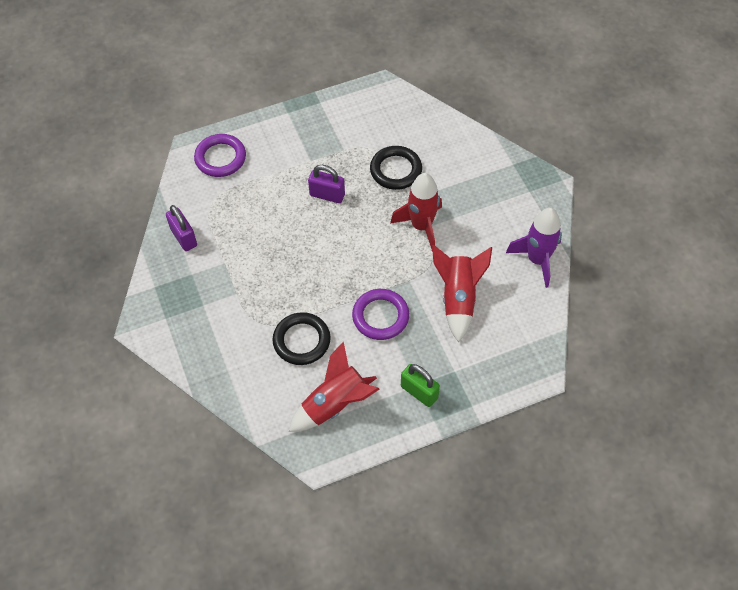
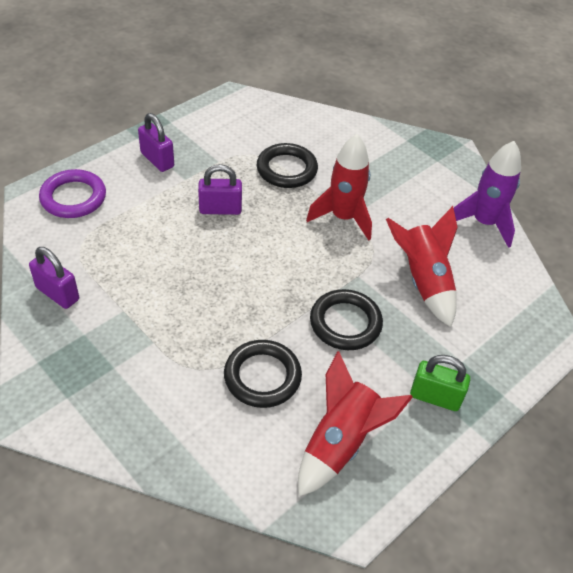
camera: 25 degrees left, 10 degrees down
(295, 137) = (157, 160): none -> purple padlock
(380, 316) = (345, 323): purple ring -> black ring

